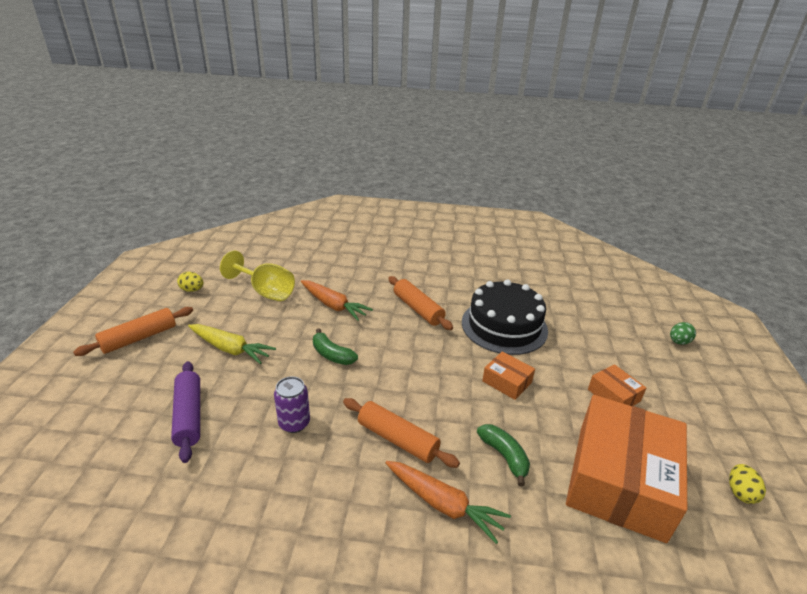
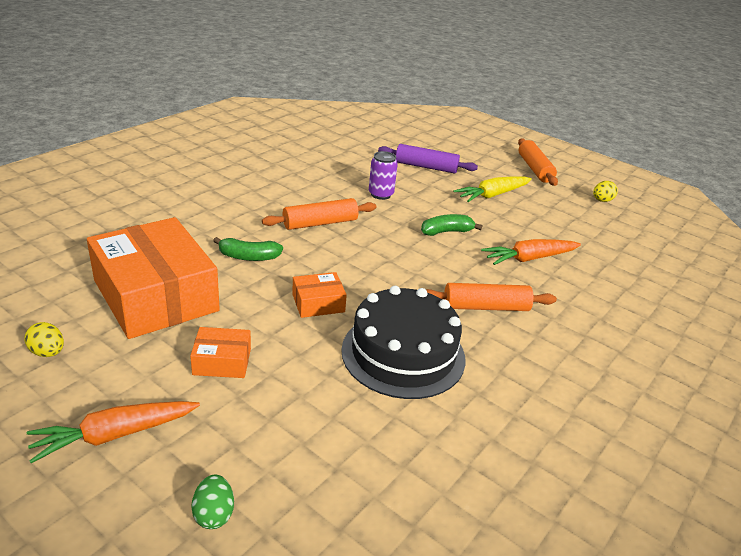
camera: 120 degrees right, 0 degrees up
(265, 291) = (579, 232): yellow goblet -> none
(443, 504) = (248, 216): orange carrot -> orange carrot (114, 435)

